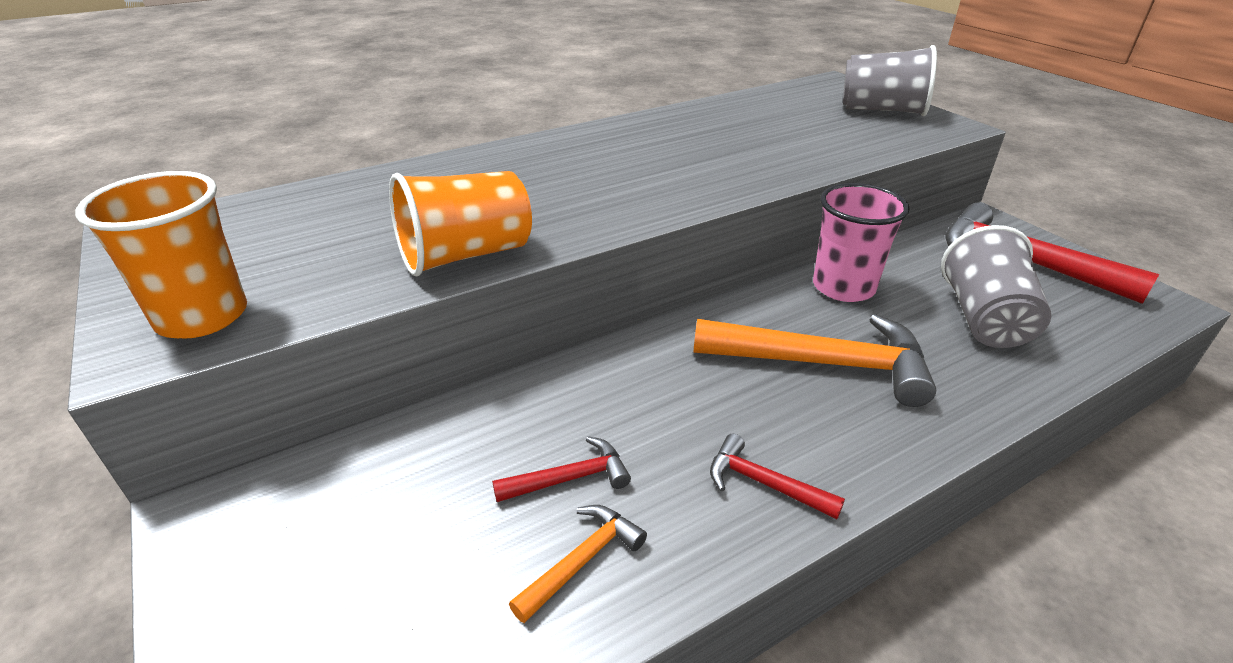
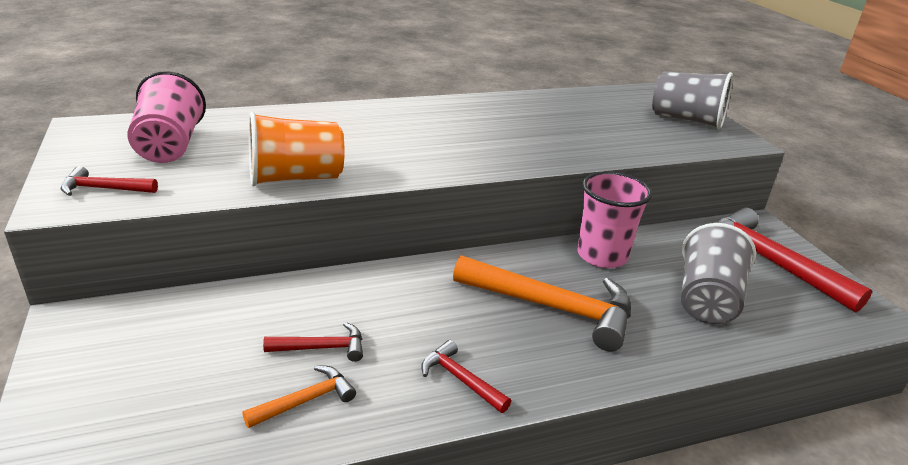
camera: 10 degrees right, 5 degrees down
(202, 316) = (104, 189): orange cup -> red hammer
(272, 239) = (170, 146): none -> pink cup

